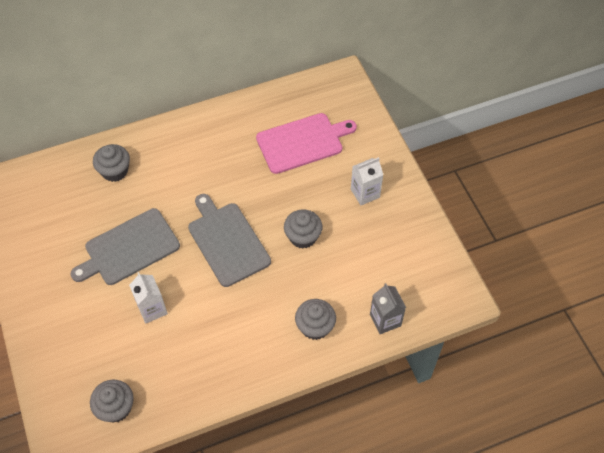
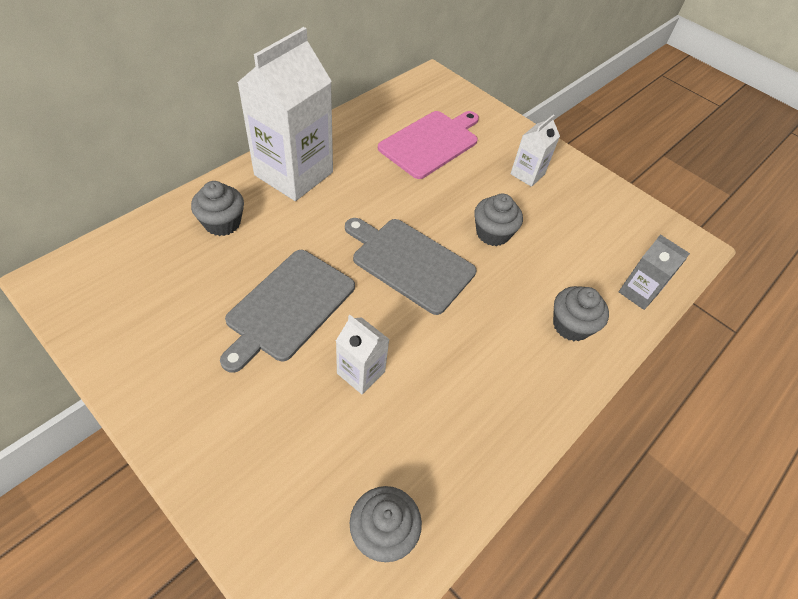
camera: 30 degrees left, 5 degrees down
(182, 143) = (294, 174): none -> white carton

